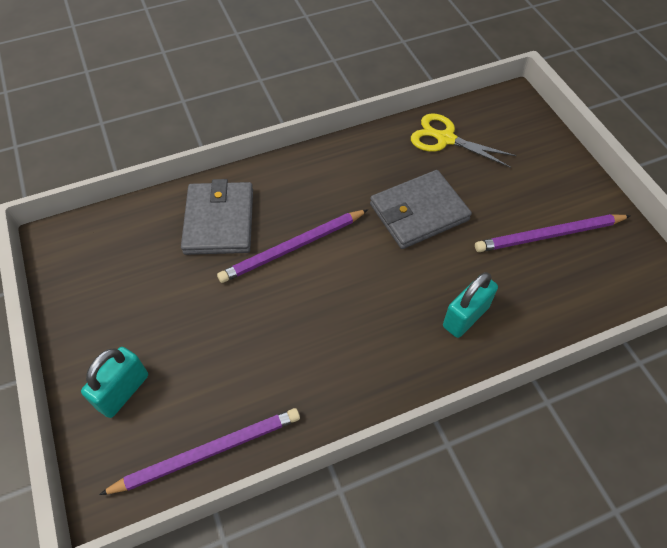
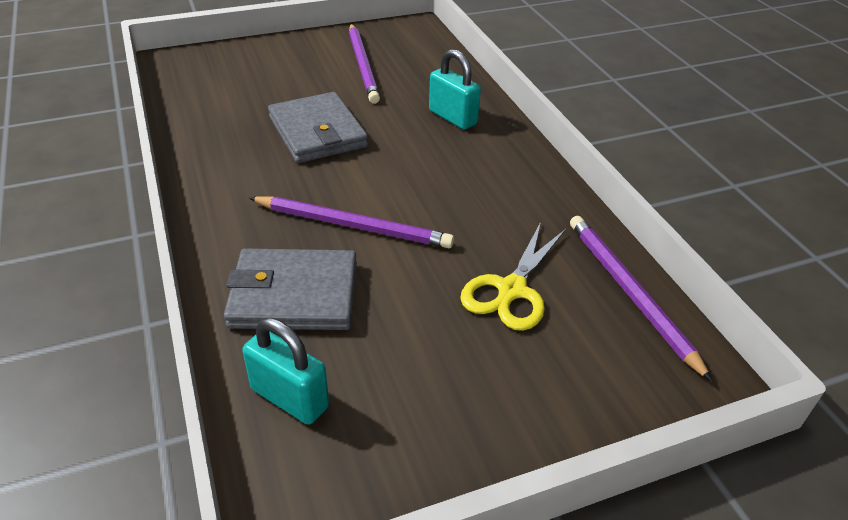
camera: 90 degrees left, 15 degrees down
(123, 391) = (570, 380): turquoise padlock -> turquoise padlock (289, 398)
(293, 247) = (352, 225): purple pencil -> purple pencil turned 45 degrees counterclockwise
(445, 139) = (212, 106): yellow scissors -> yellow scissors (511, 290)

